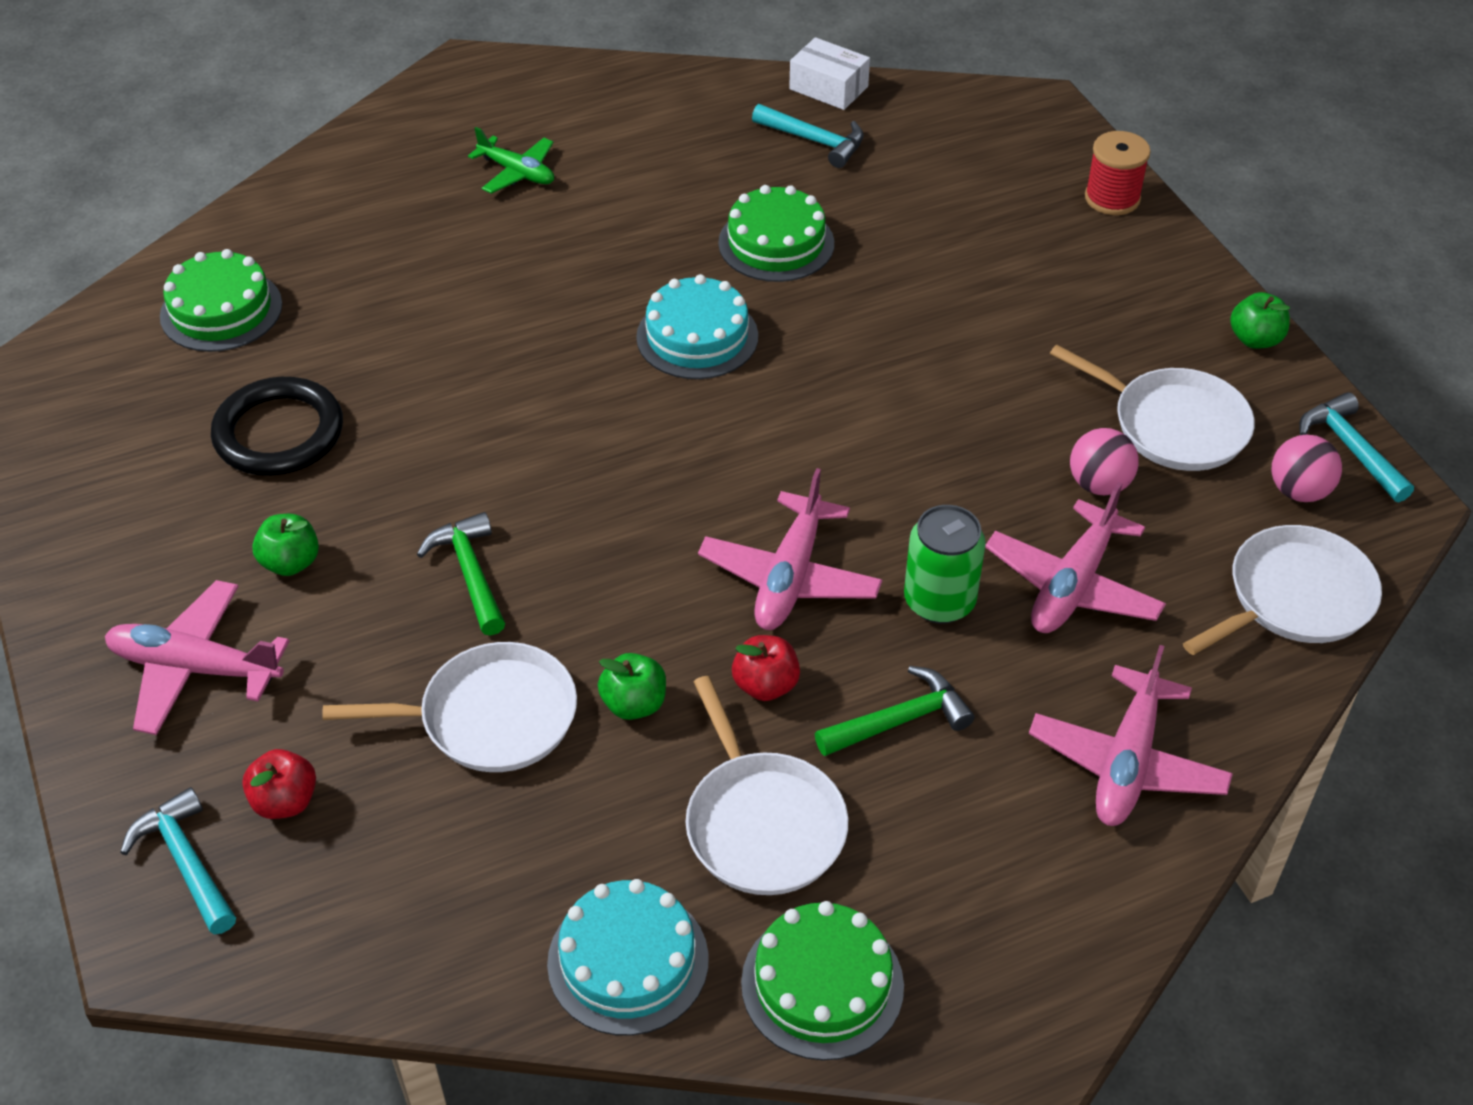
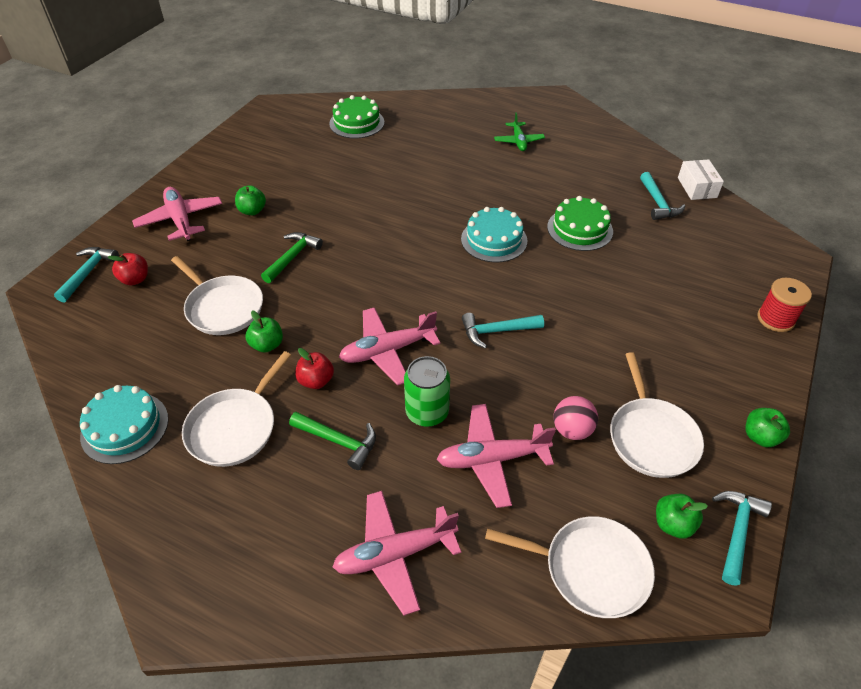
camera: 50 degrees right, 0 degrees up
(279, 433) = (312, 170): black ring -> none
(822, 984) = (157, 506): green cake -> none
(872, 446) = (497, 331): none -> turquoise hammer
(1298, 491) = (673, 524): pink ball -> green apple

